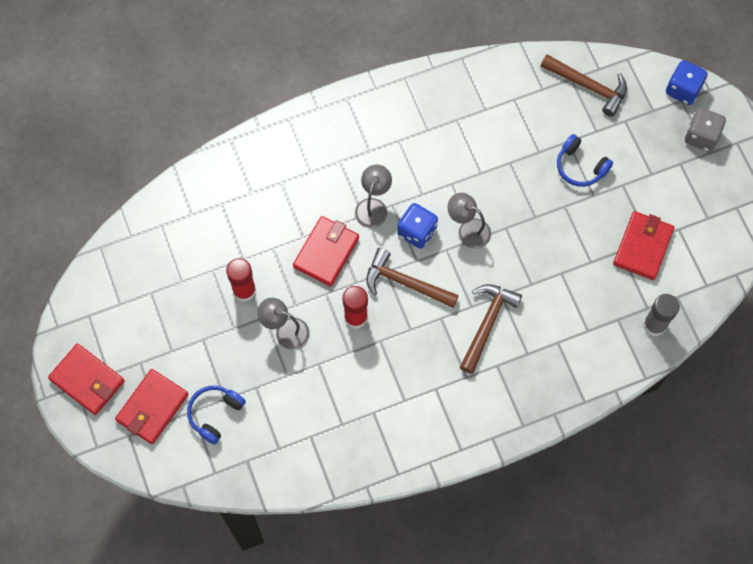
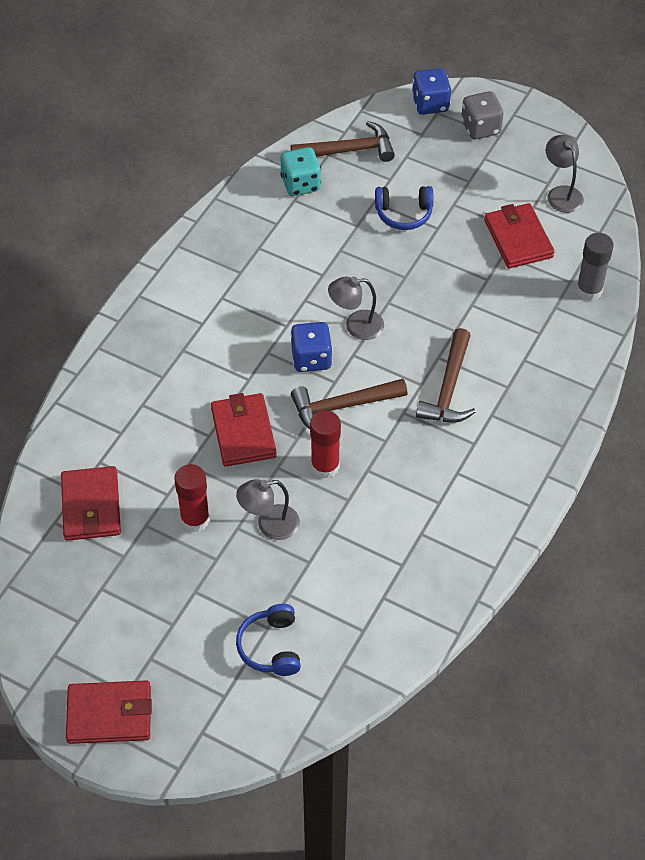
camera: 40 degrees left, 15 degrees down
(152, 407) = (202, 688): red wallet -> red wallet (91, 506)
(373, 206) = (250, 365): grey lamp -> grey lamp (561, 193)
(487, 324) = (449, 388): brown hammer -> brown hammer turned 150 degrees counterclockwise
(530, 89) = (300, 184): none -> turquoise dice

